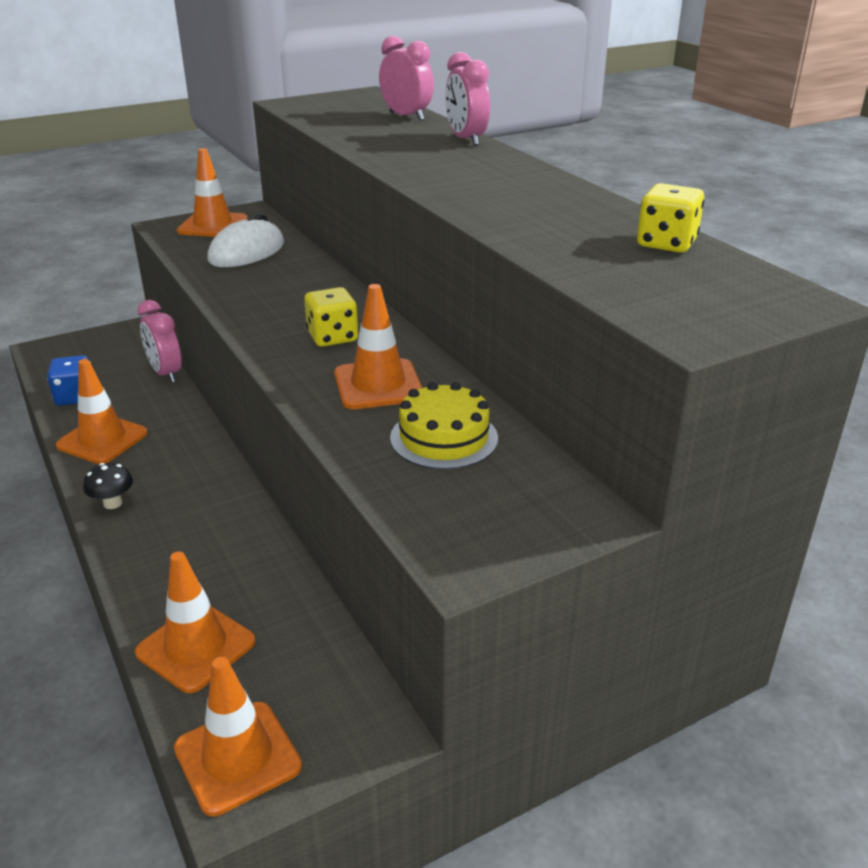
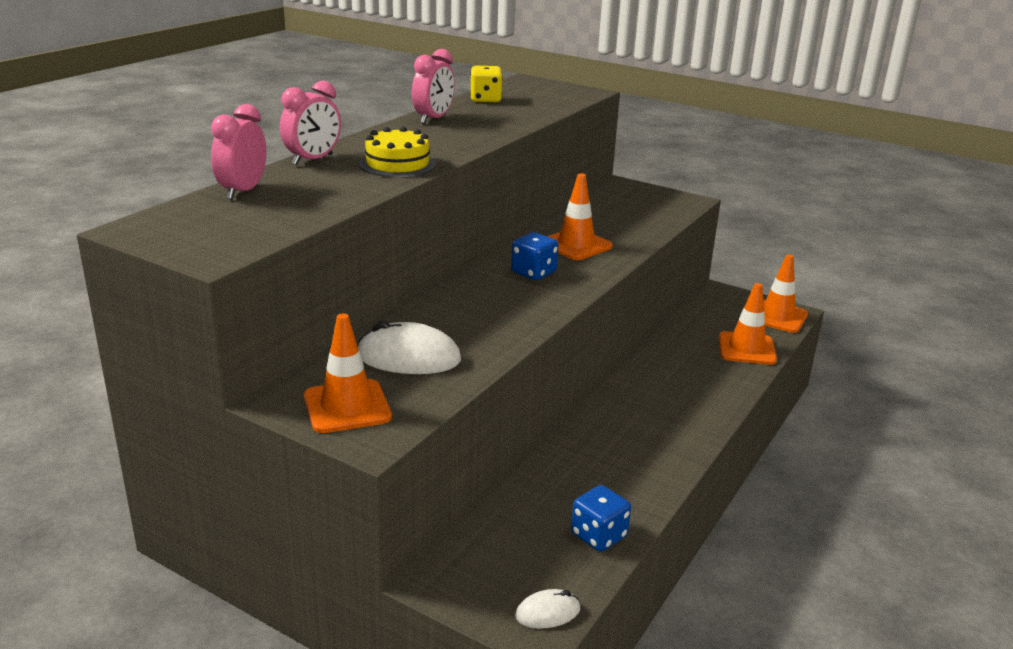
camera: 120 degrees left, 5 degrees down
(49, 356) = (547, 612): none -> white mouse
(102, 439) = (638, 478): orange traffic cone -> none
(113, 503) = (694, 431): black mushroom -> none
(165, 373) = (505, 499): pink clock -> pink clock (433, 119)
(332, 337) = (533, 272): yellow dice -> blue dice
(444, 438) = (605, 219): yellow cake -> yellow cake (397, 164)

